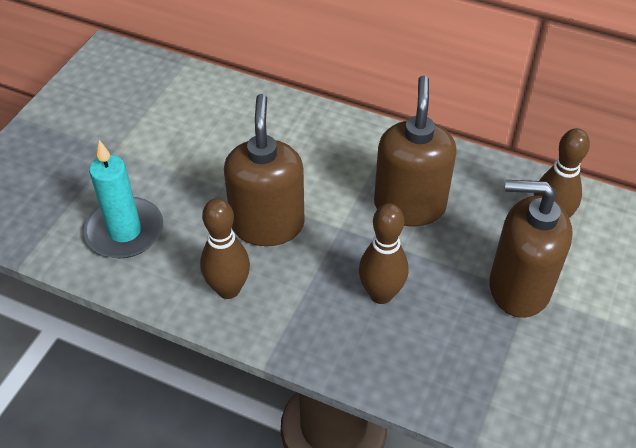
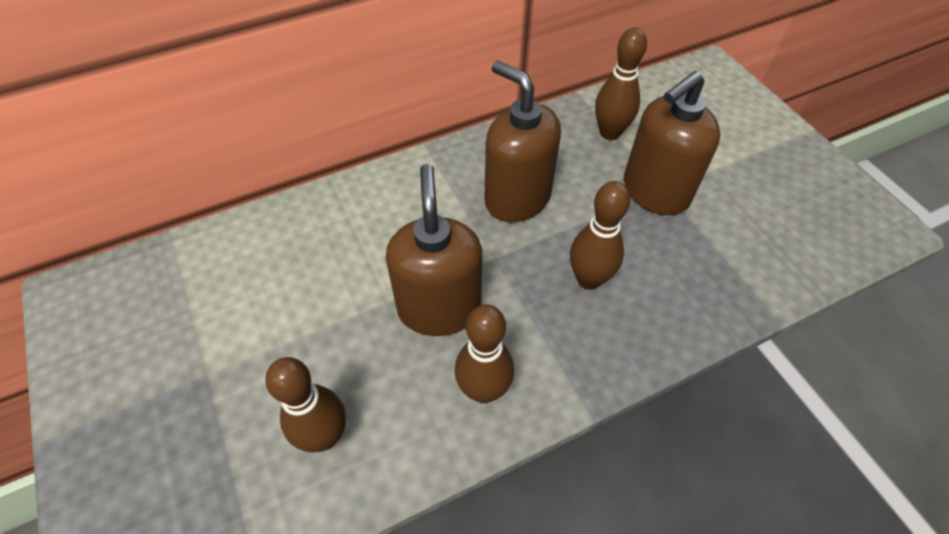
camera: 50 degrees left, 5 degrees up
(125, 231) = (325, 436): turquoise candle -> brown bowling pin
(267, 224) = (439, 308): brown soap dispenser -> brown soap dispenser turned 45 degrees clockwise

